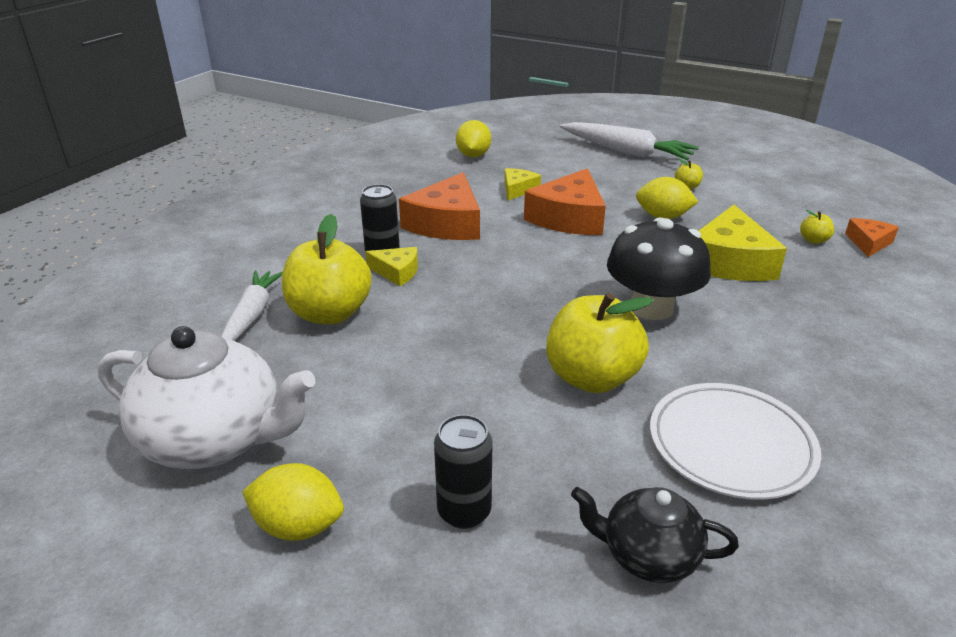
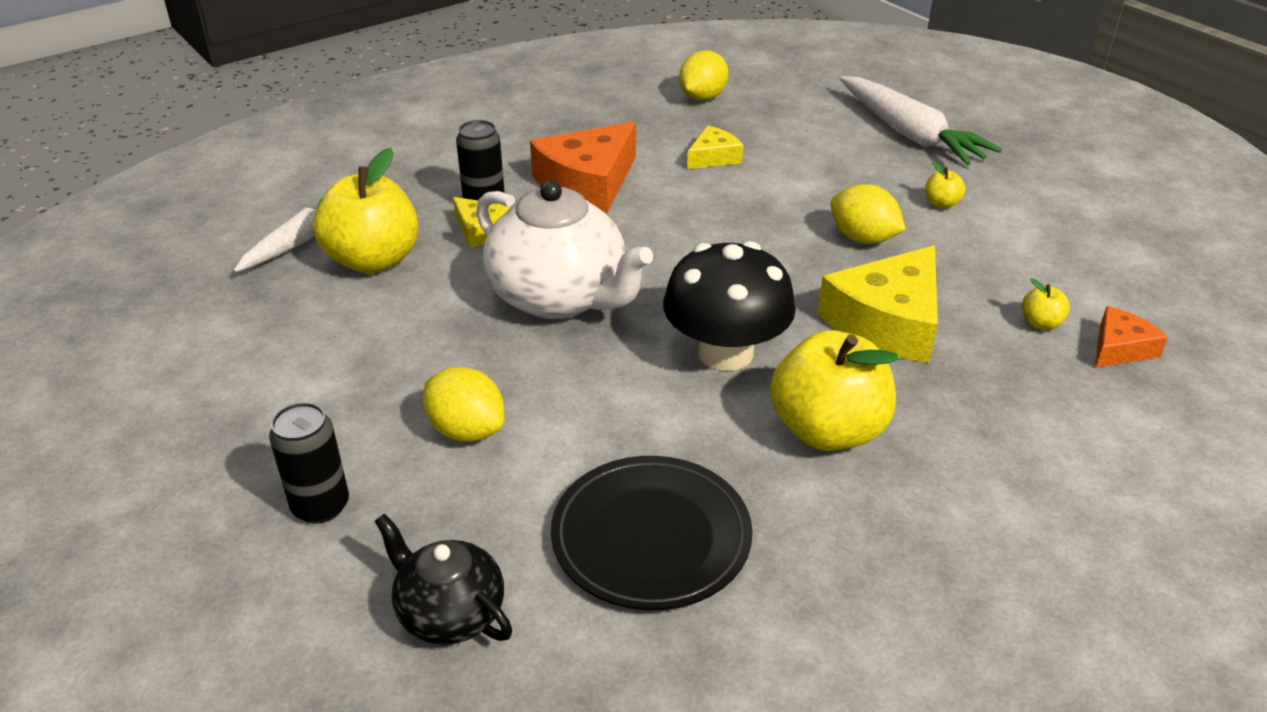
camera: 25 degrees right, 5 degrees up
(215, 440) = (169, 361): white teapot -> white teapot (559, 298)
(298, 526) = (172, 466): yellow lemon -> yellow lemon (466, 430)
(569, 218) = (740, 210): orange cheese -> none
(592, 378) = (574, 414): yellow apple -> yellow apple (827, 430)
(730, 445) = (651, 537): white plate -> black plate

